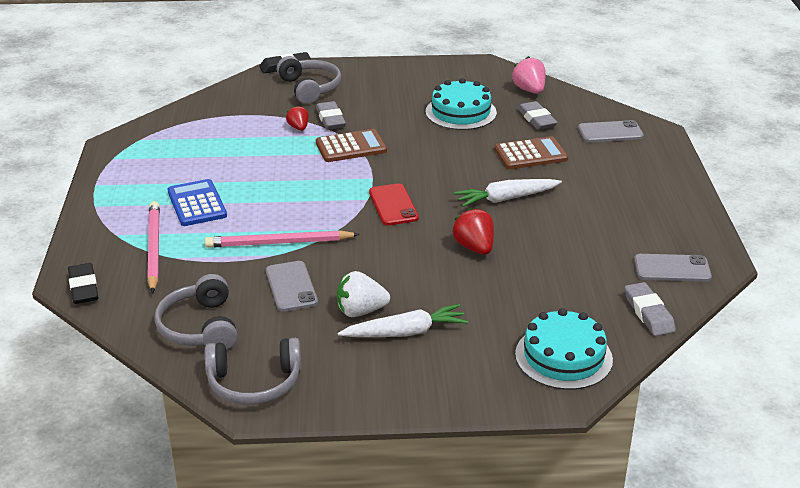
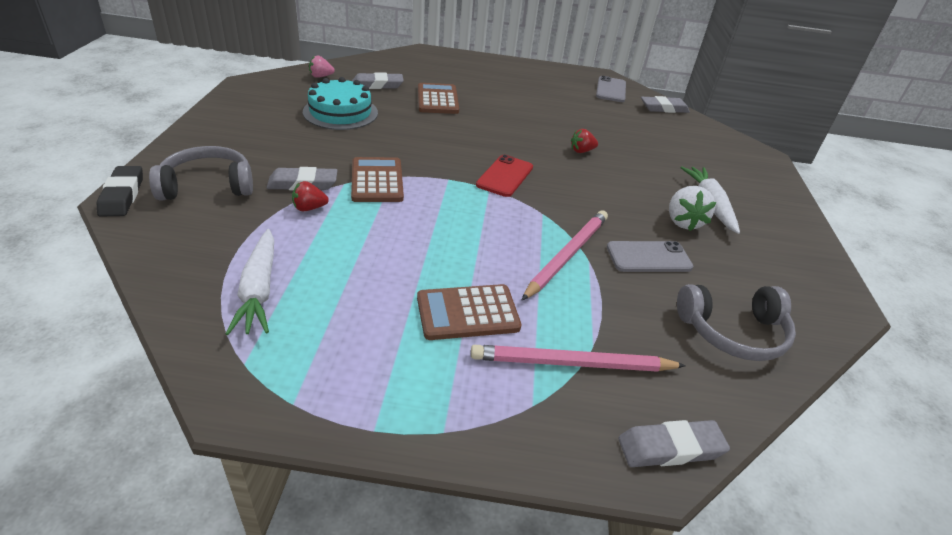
camera: 85 degrees left, 5 degrees up
(83, 287) = (670, 448): black eraser -> grey eraser
(197, 204) = (467, 313): blue calculator -> brown calculator
(254, 383) = (811, 300): grey headphones -> none
(279, 243) = (567, 255): pink pencil -> pink pencil turned 150 degrees counterclockwise
(393, 205) = (505, 176): red phone -> red phone turned 60 degrees counterclockwise
(474, 247) = (581, 151): red strawberry -> red strawberry, size x0.64
(506, 199) = (507, 124): white carrot -> white carrot (259, 290)
(529, 90) = (321, 76): pink strawberry -> pink strawberry, size x0.64
(563, 357) = (721, 146): turquoise cake -> none
(610, 132) = (417, 65): grey phone -> none

